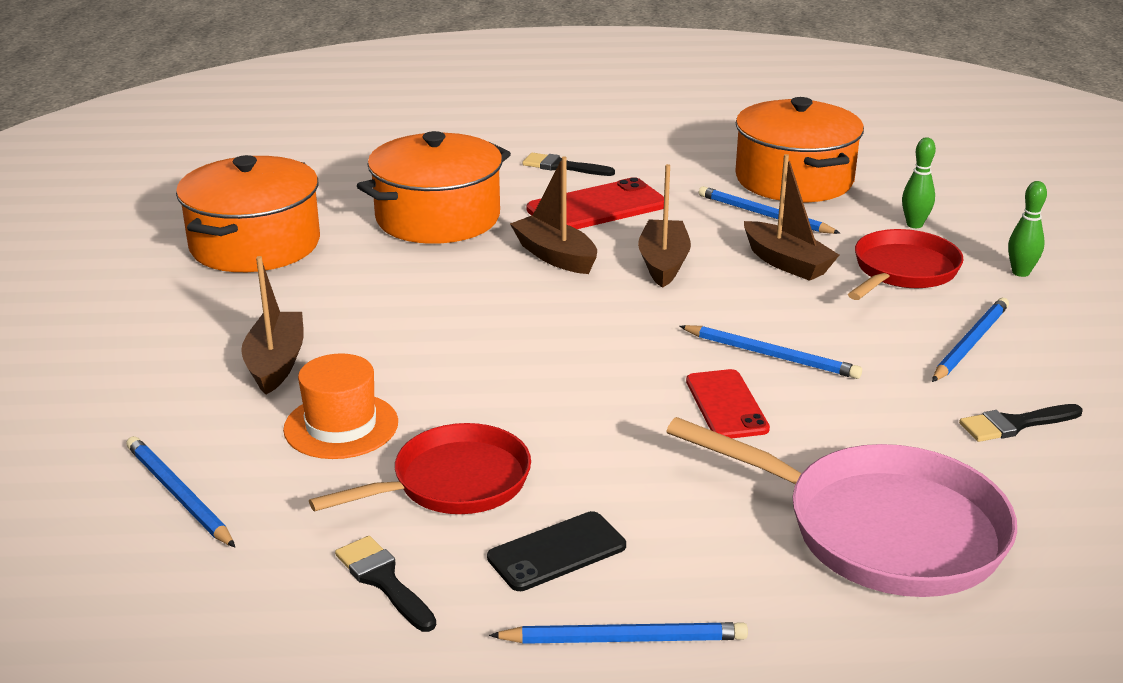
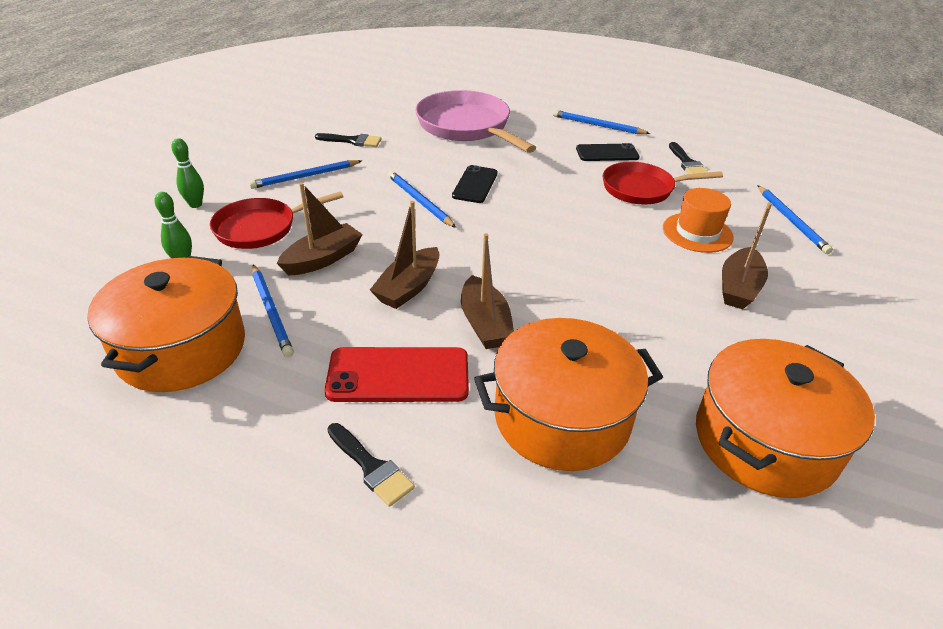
camera: 155 degrees left, 10 degrees up
(726, 405) = (475, 184): red phone -> black phone
(786, 263) = (323, 259): brown boat -> brown boat turned 60 degrees clockwise

